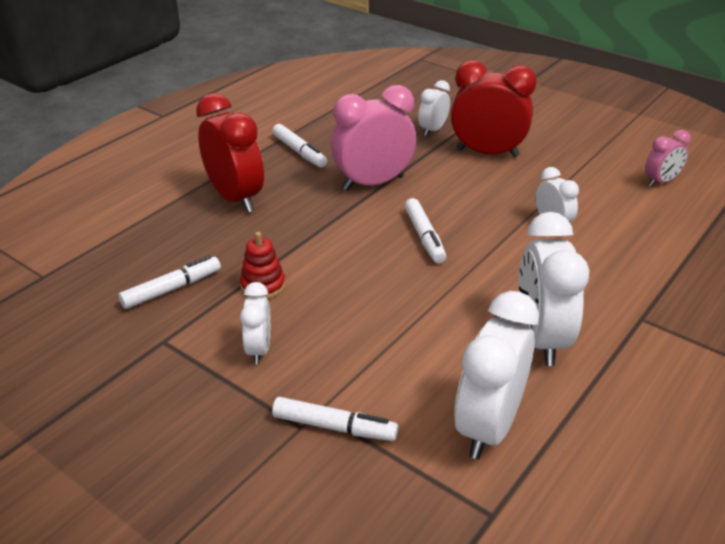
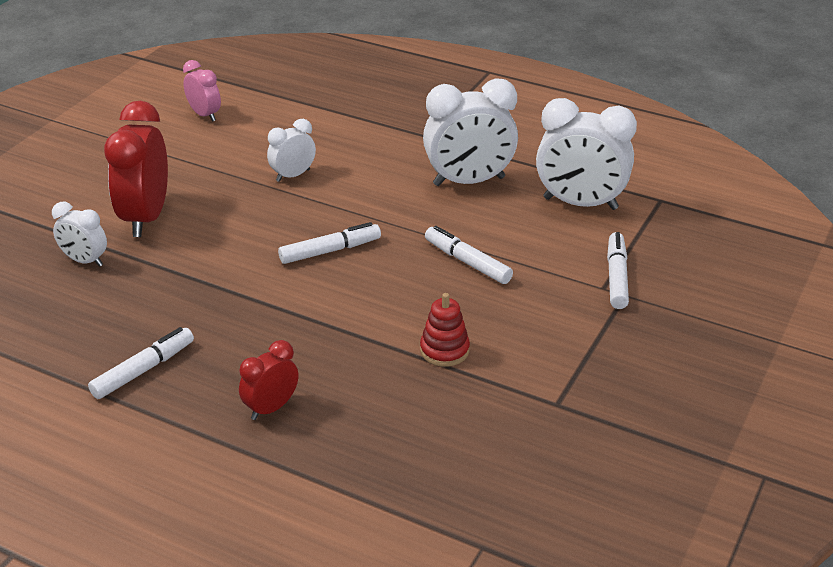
camera: 100 degrees left, 0 degrees up
(172, 289) = (471, 419): white marker -> white marker (467, 262)
(235, 198) = (271, 408): red clock -> red clock, size x0.54
(259, 349) = (543, 335): white clock -> none
(373, 183) = (223, 296): pink clock -> none

